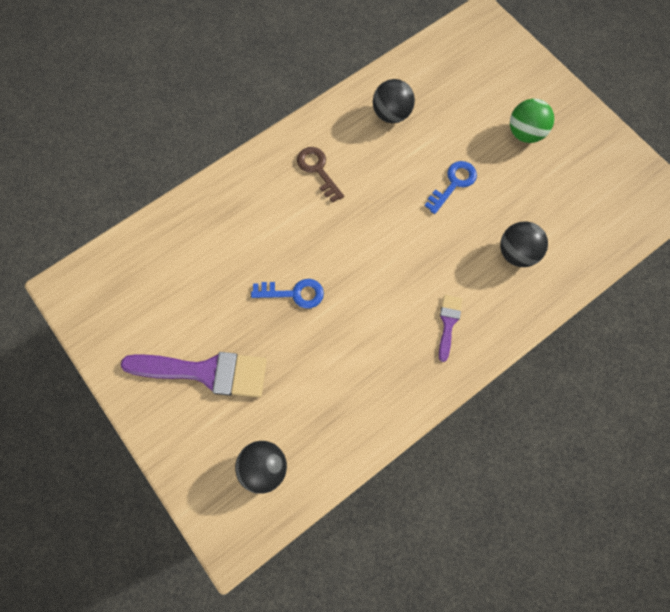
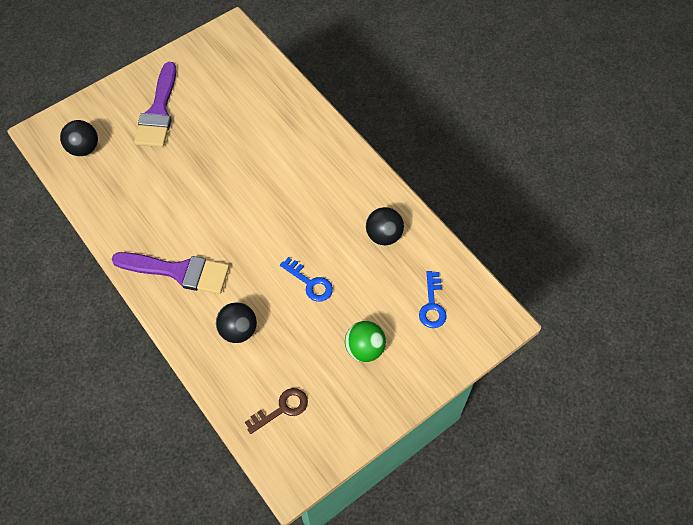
camera: 90 degrees right, 10 degrees down
(294, 293) = (215, 164): blue key -> blue key (432, 305)
(318, 170) = (325, 179): brown key -> brown key (282, 409)
(448, 323) = (179, 272): purple brush -> purple brush, size x2.05

